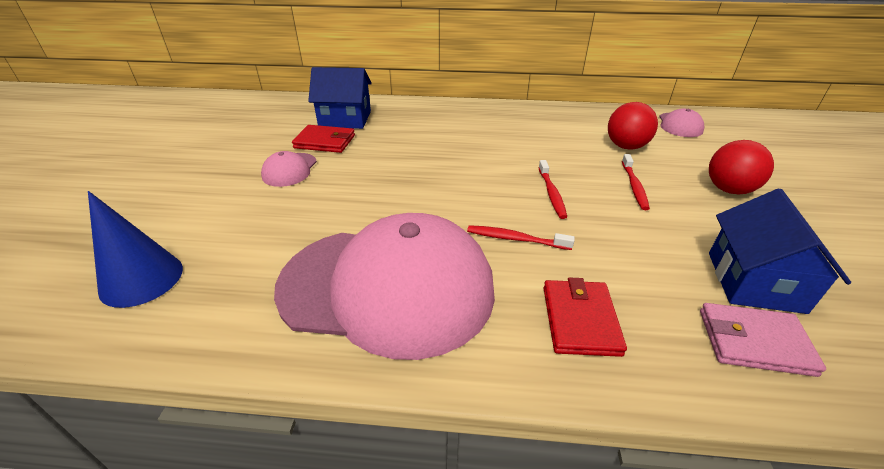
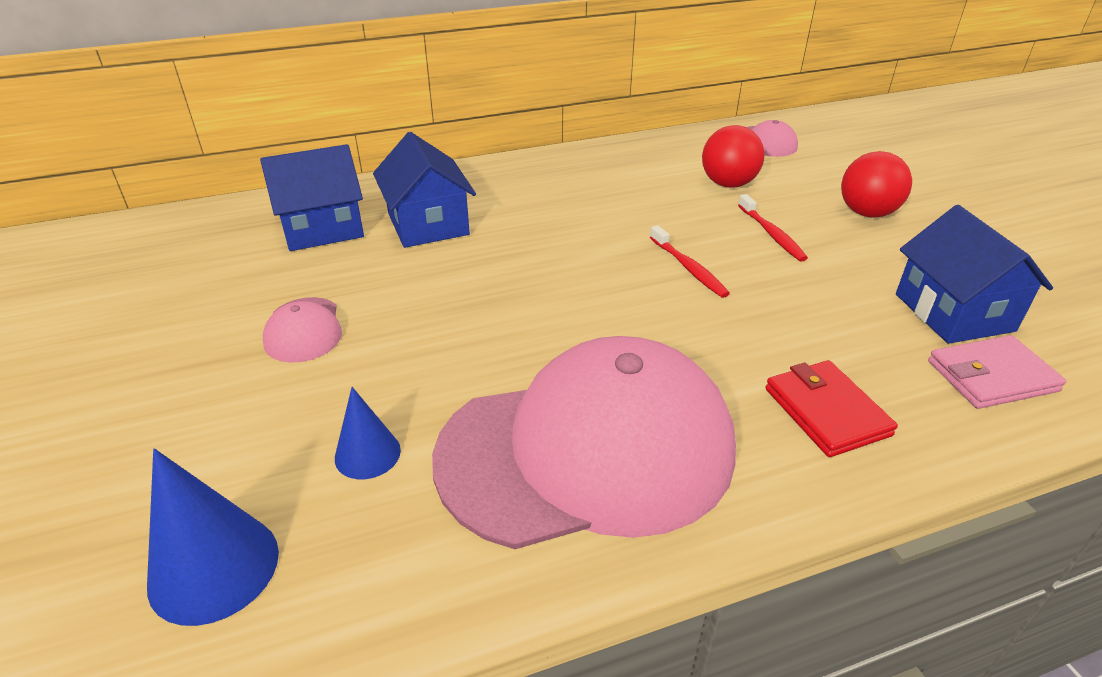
camera: 25 degrees left, 0 degrees up
(264, 246) = (367, 454): none -> blue cone
(325, 142) = (321, 272): red wallet -> none
(404, 129) = (428, 224): none -> blue house
(516, 239) = (691, 339): red toothbrush -> none

